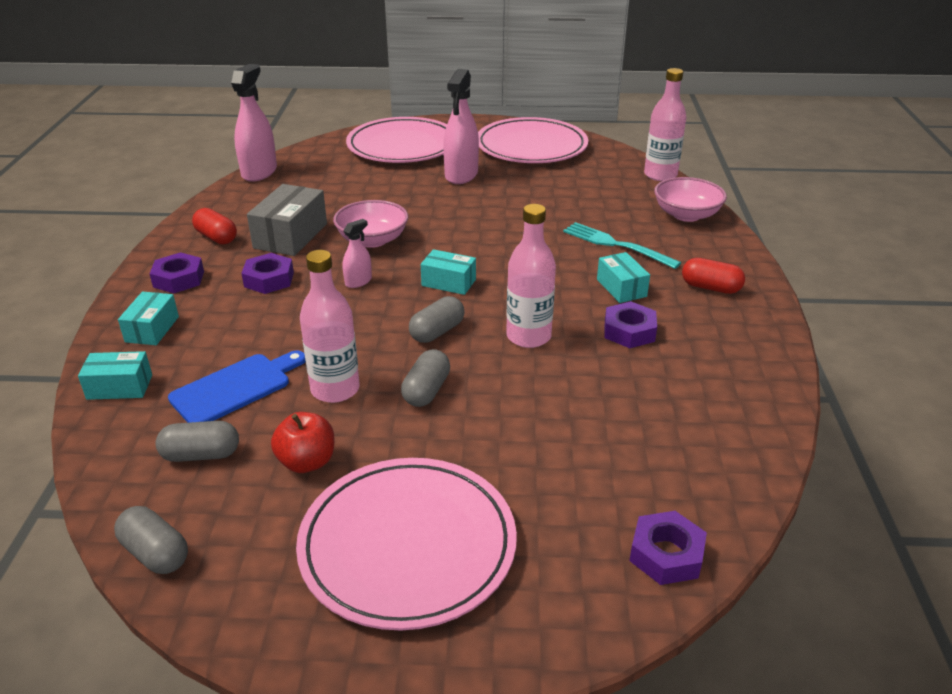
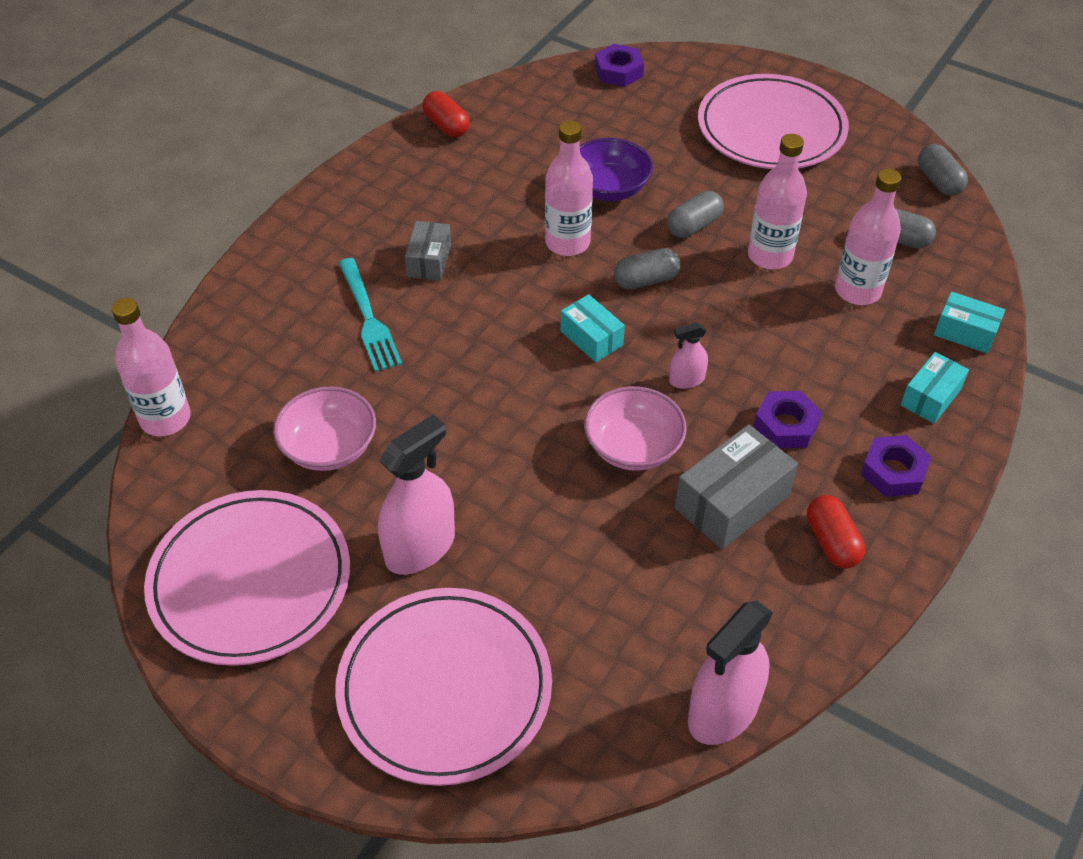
camera: 150 degrees left, 15 degrees up
(235, 388) = (857, 291): blue cutting board -> pink bottle
(307, 462) = (817, 204): red apple -> none
(537, 396) = (609, 188): none -> purple bowl
(621, 288) = (429, 261): turquoise box -> grey box
(629, 331) = (475, 213): purple nut -> none
(686, 215) = (236, 331): pink bowl -> pink bowl (329, 447)
(710, 288) = (348, 227): red capsule -> red capsule (446, 125)

